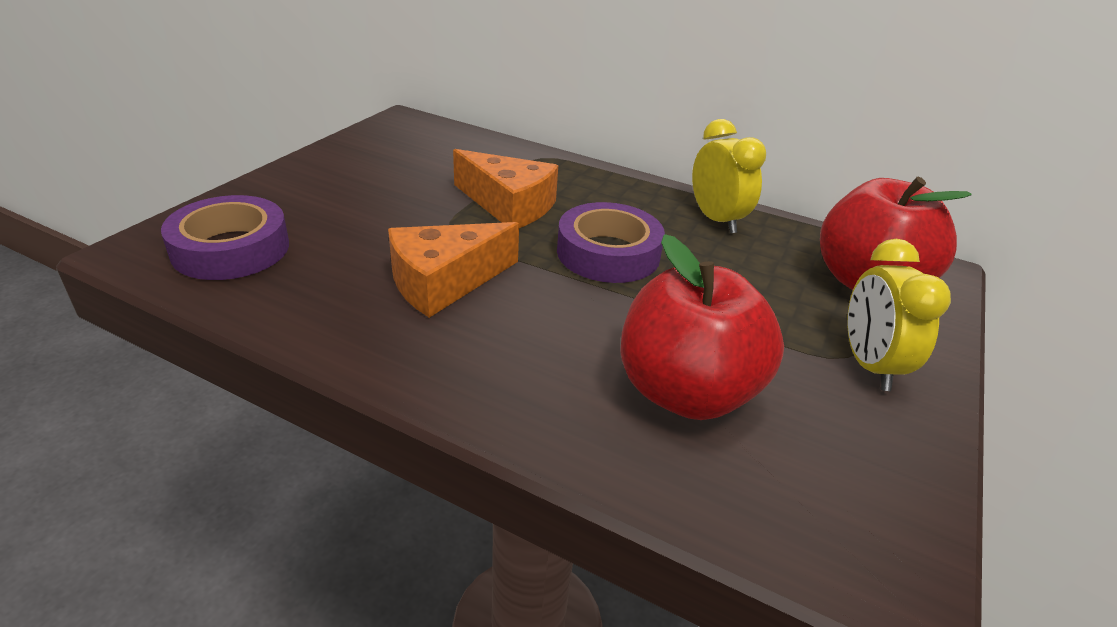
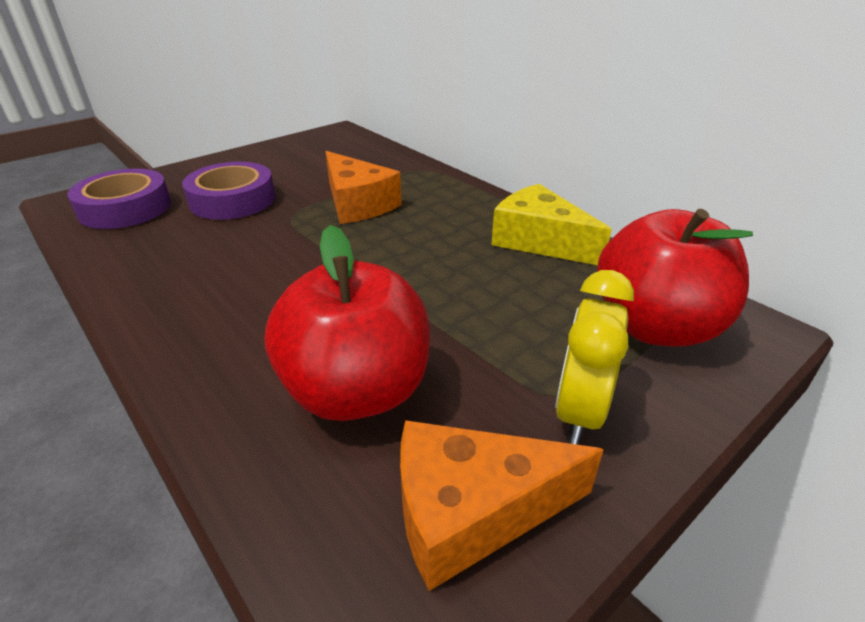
camera: 25 degrees right, 0 degrees up
(444, 282) = (245, 255): orange cheese -> orange cheese (471, 512)
(608, 253) = (405, 254): purple tape -> purple tape (232, 200)
(716, 220) = (539, 241): yellow clock -> yellow cheese

